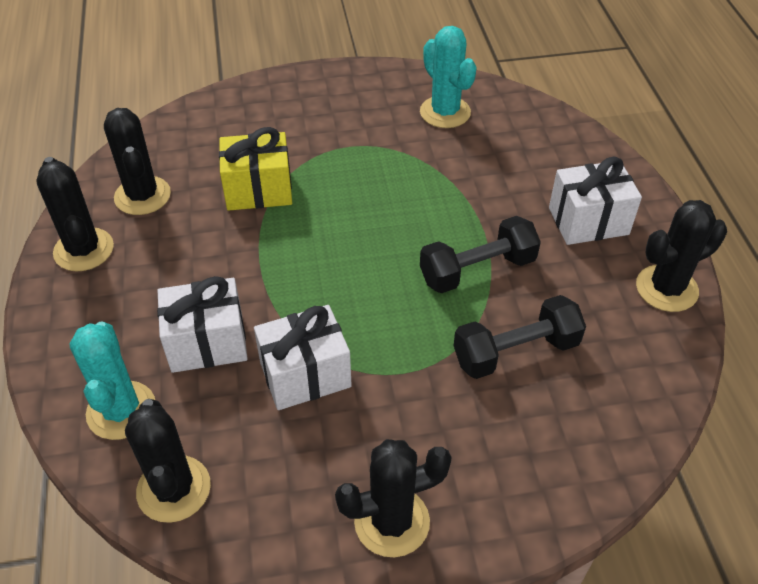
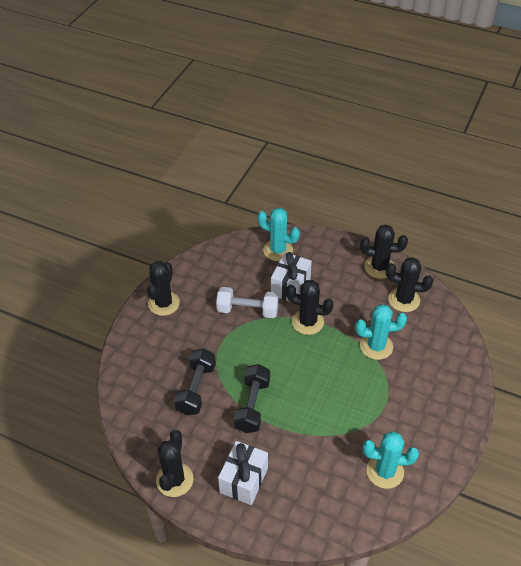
camera: 125 degrees right, 0 degrees up
(174, 489) = (231, 252): black cactus -> black cactus (307, 322)
(258, 190) = (376, 346): yellow gift -> turquoise cactus
(305, 374) = (248, 310): white gift -> white dumbbell

